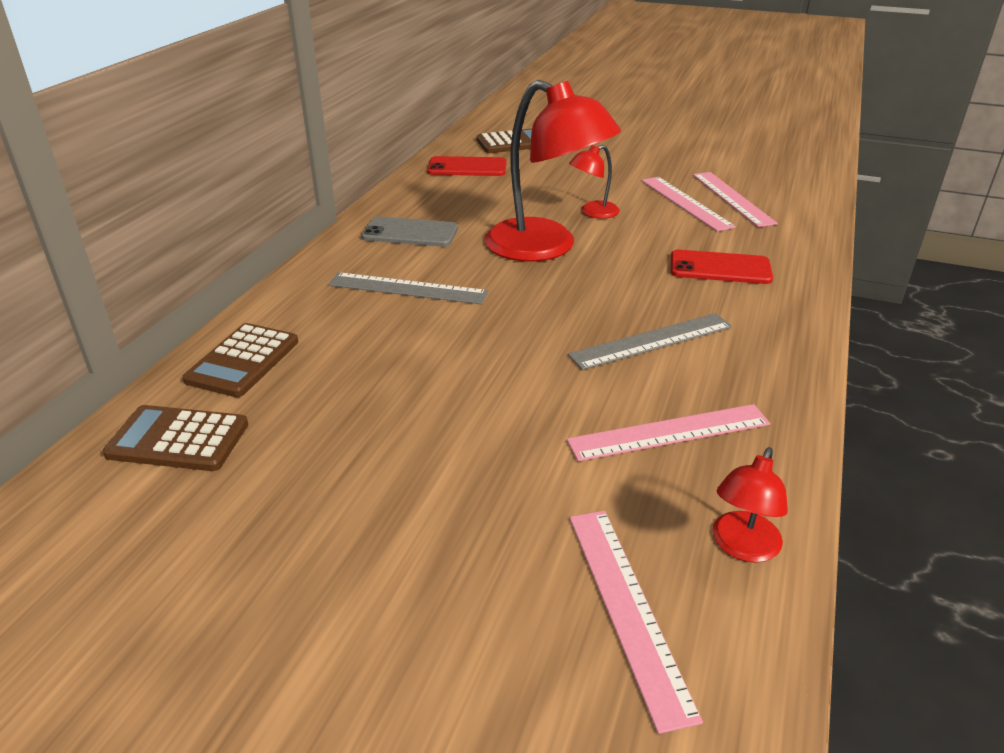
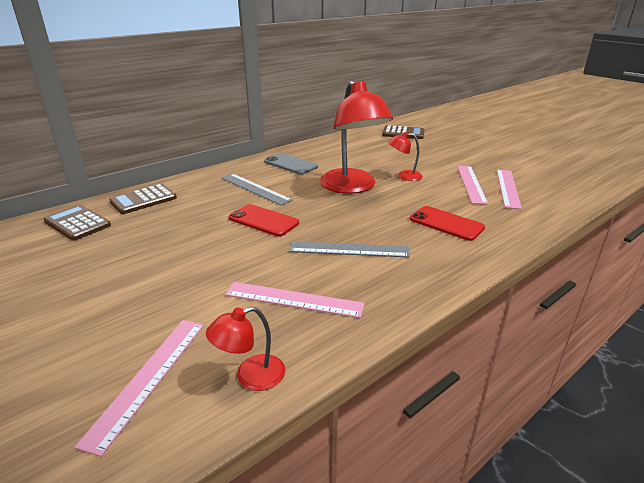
camera: 30 degrees right, 5 degrees down
(467, 167) = (361, 140): red phone -> red phone (263, 220)

